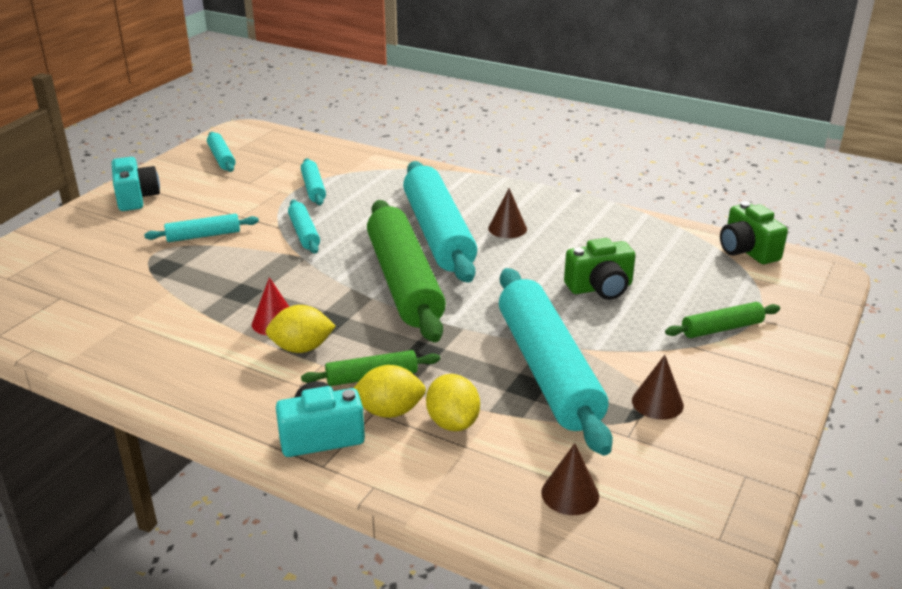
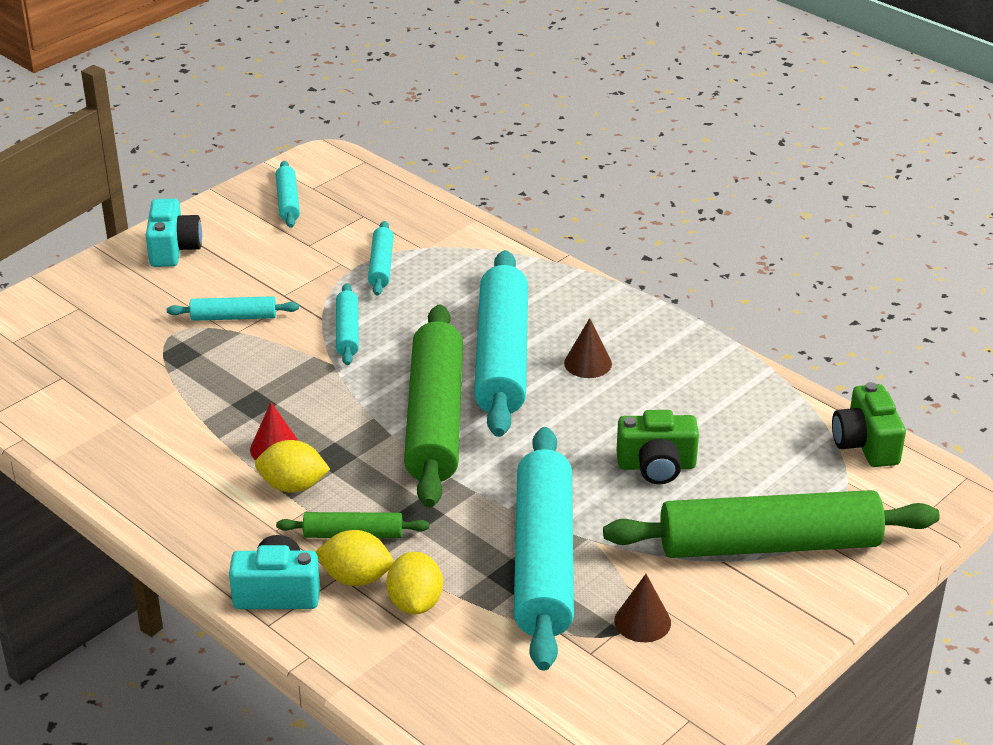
camera: 15 degrees right, 5 degrees up
(570, 494) = (498, 703): brown cone -> none
(721, 328) = (768, 544): green rolling pin -> green rolling pin, size x2.19

